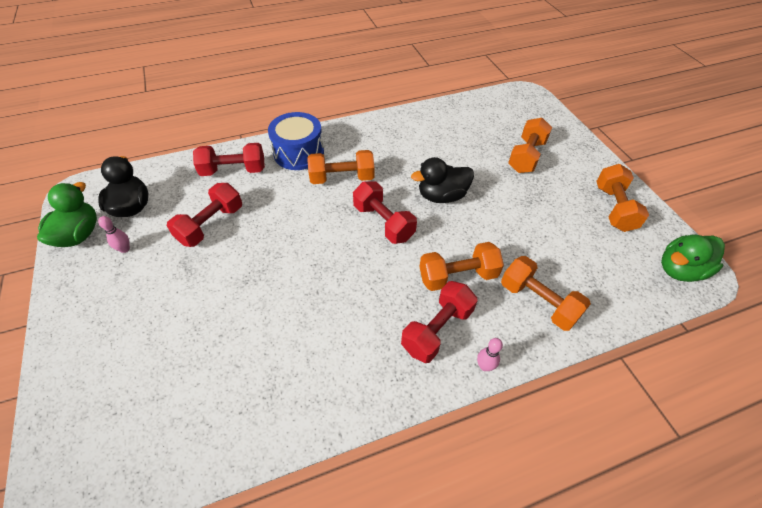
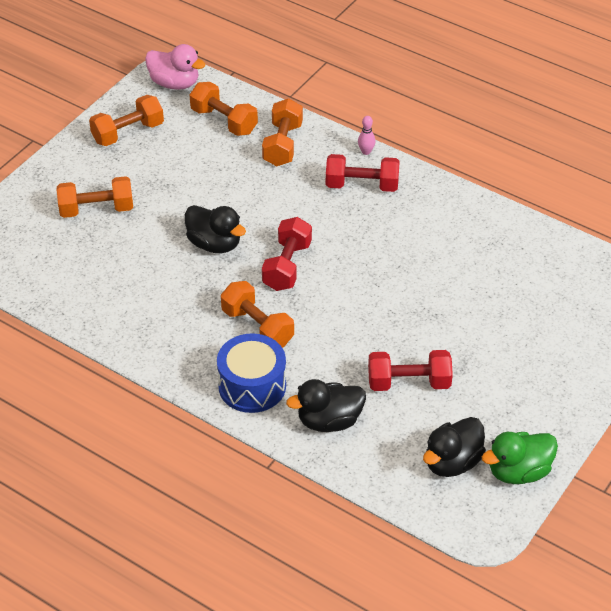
camera: 125 degrees left, 5 degrees down
(125, 249) = (494, 422): pink bowling pin -> none
(233, 170) = (329, 421): red dumbbell -> black duck
(457, 276) = (301, 195): orange dumbbell -> orange dumbbell (224, 121)
(680, 270) = (175, 83): green duck -> pink duck

